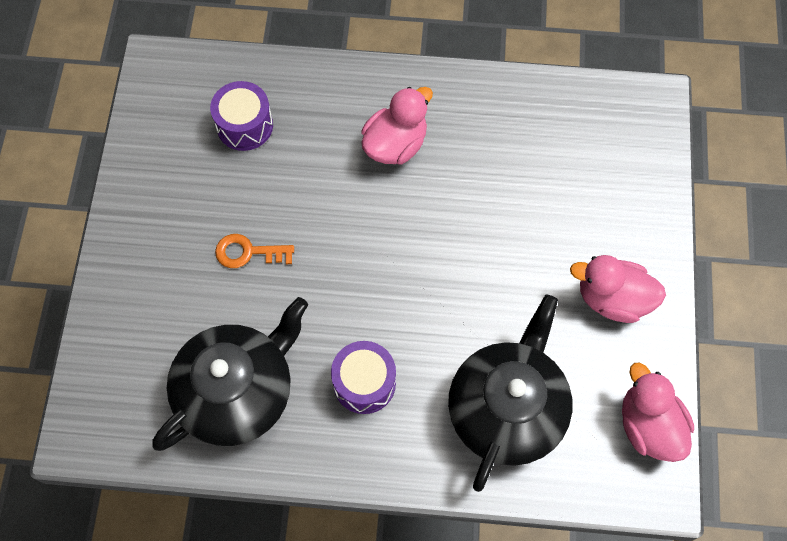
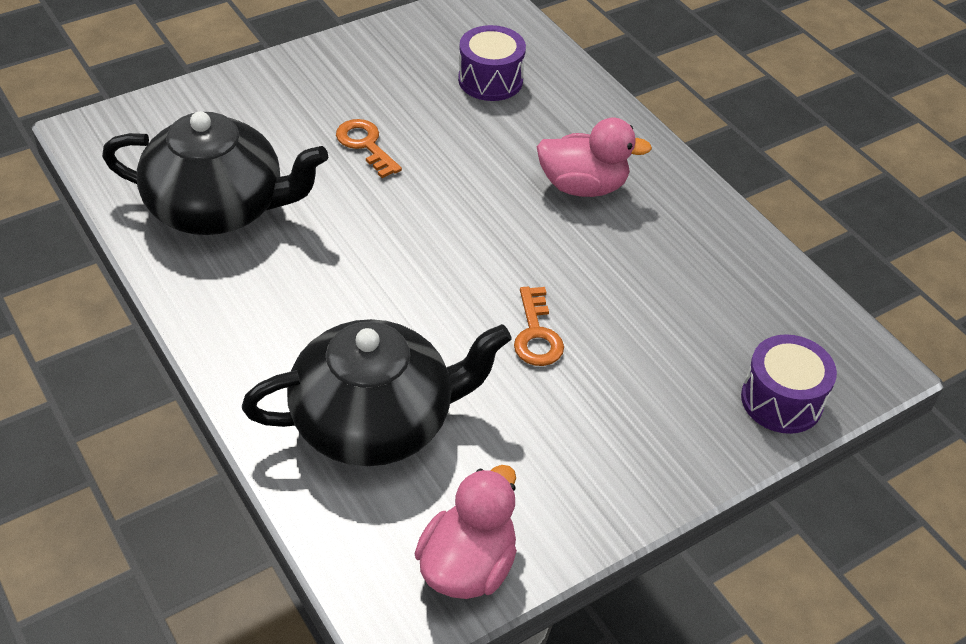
camera: 50 degrees right, 20 degrees down
(364, 383) = (304, 292): purple drum -> purple drum (781, 400)
(503, 265) = (536, 334): none -> orange key
(612, 299) = (592, 450): pink duck -> none

